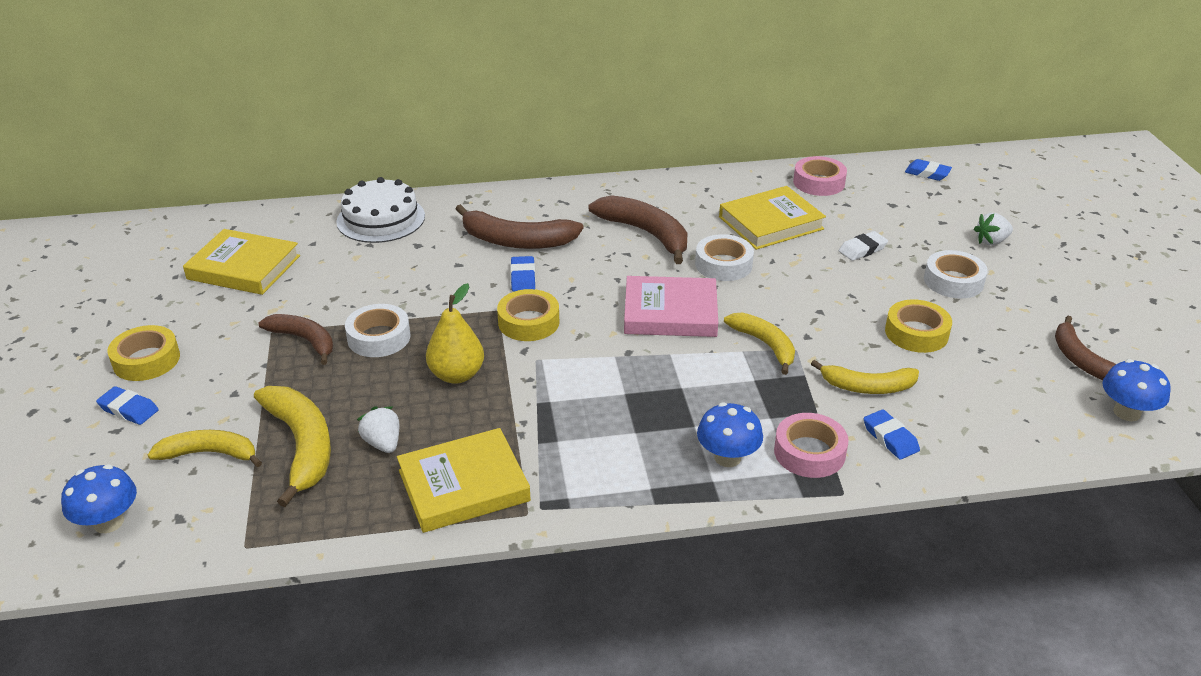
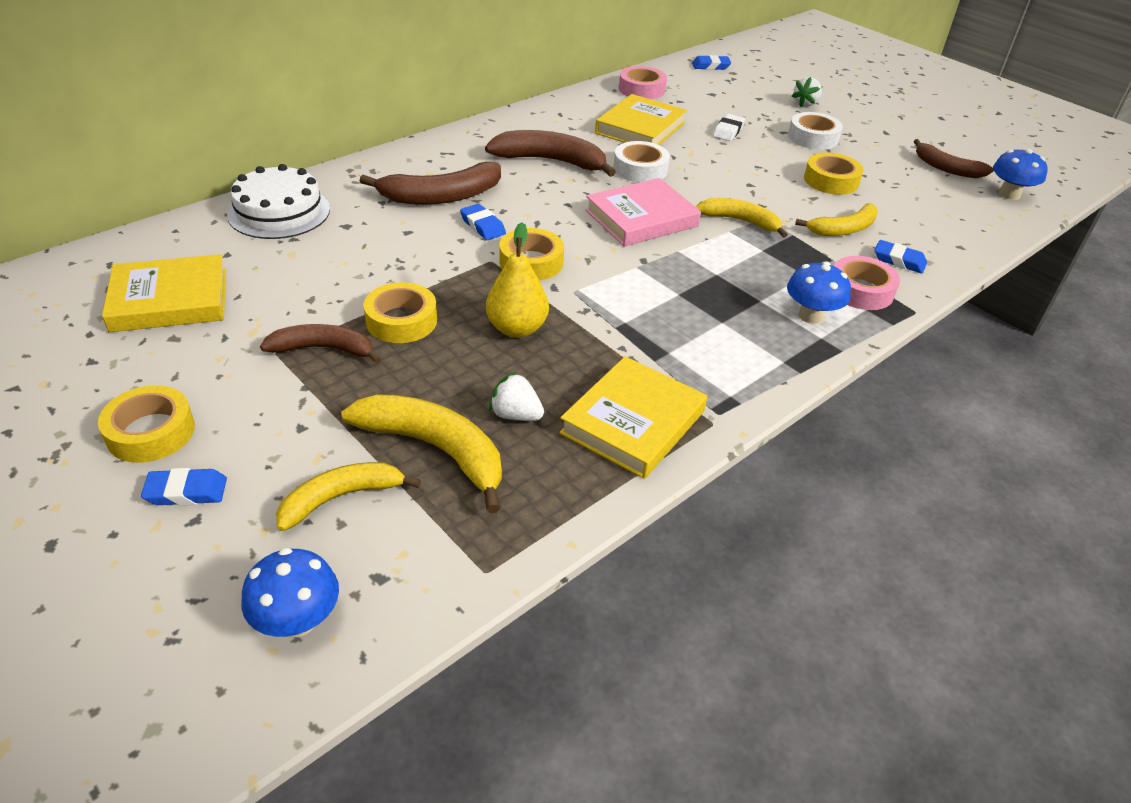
camera: 35 degrees left, 5 degrees up
(379, 337) = (401, 321): white tape -> yellow tape

